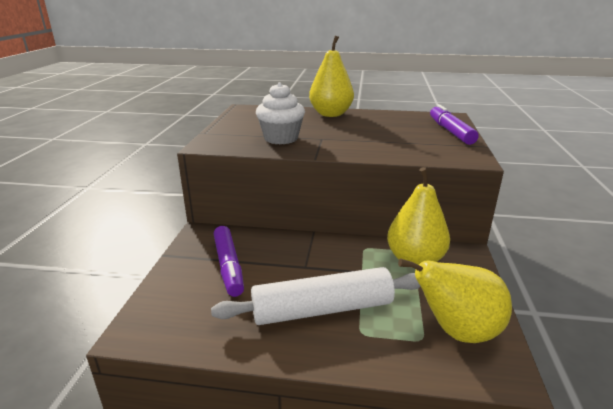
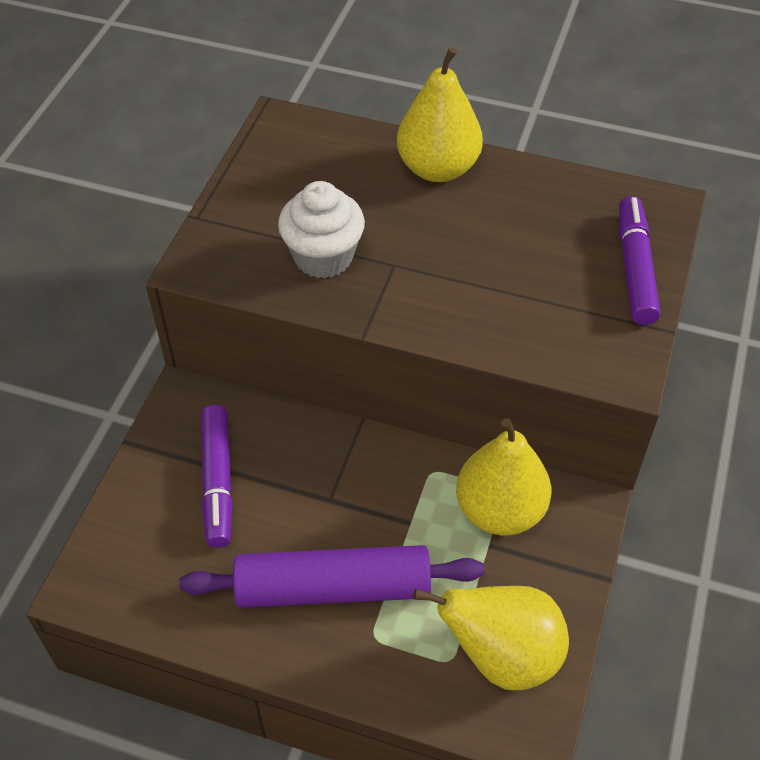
camera: 10 degrees right, 25 degrees up
(322, 309) = (333, 588): white rolling pin -> purple rolling pin

